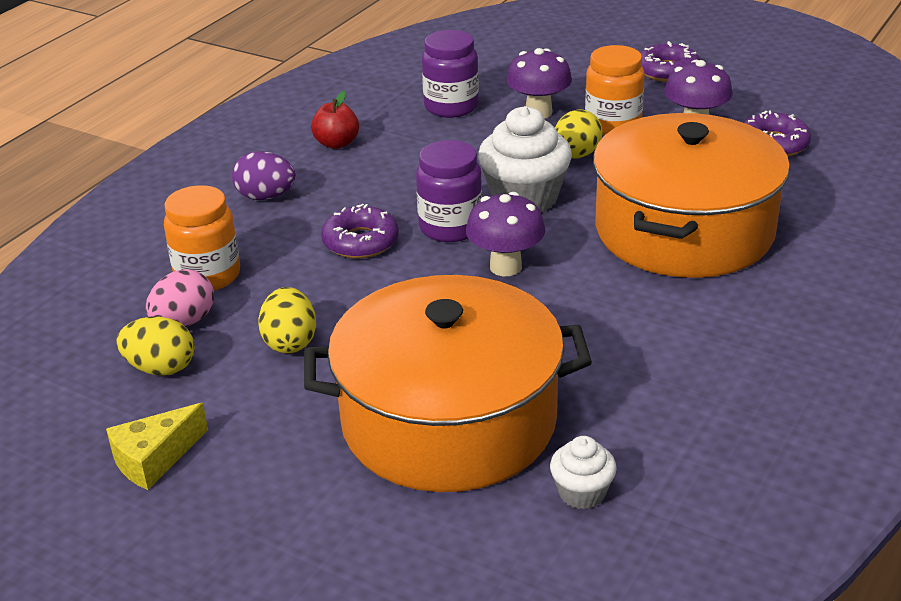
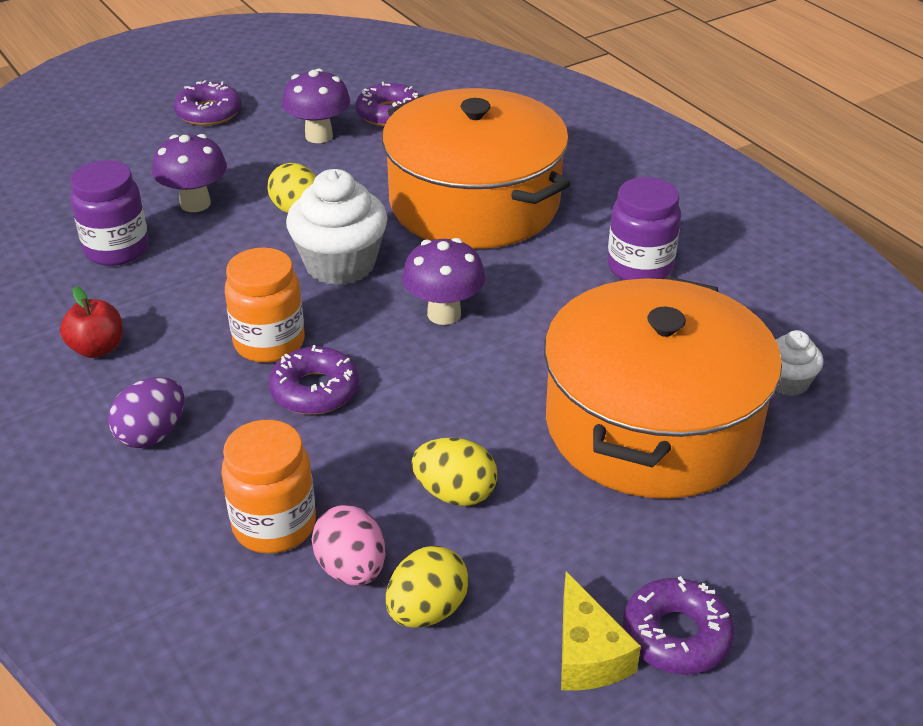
camera: 65 degrees left, 5 degrees up
(197, 502) = (676, 635): none -> purple donut
(450, 227) = (346, 324): purple jar -> purple jar (640, 267)
(613, 124) = (267, 173): orange jar -> orange jar (269, 343)

